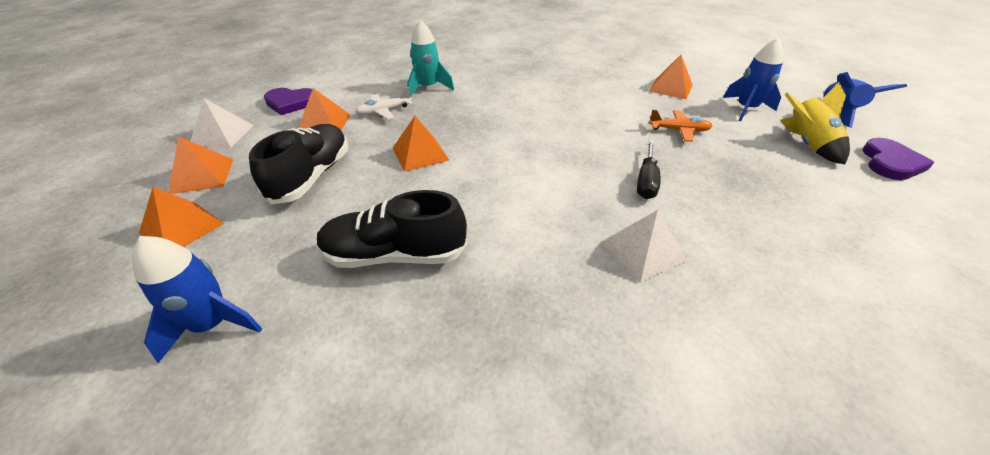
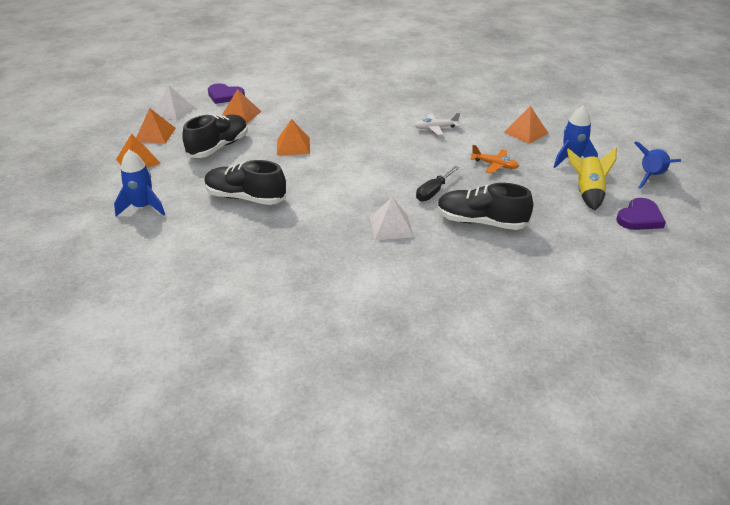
camera: 20 degrees right, 5 degrees down
(384, 111) = (285, 113): white plane -> white plane (435, 128)
(428, 88) = (328, 100): turquoise rocket -> none
(743, 212) = (481, 222): none -> black shoe

